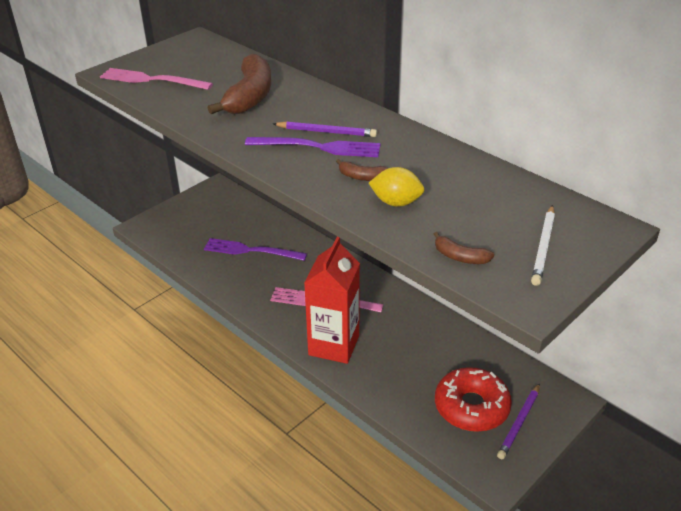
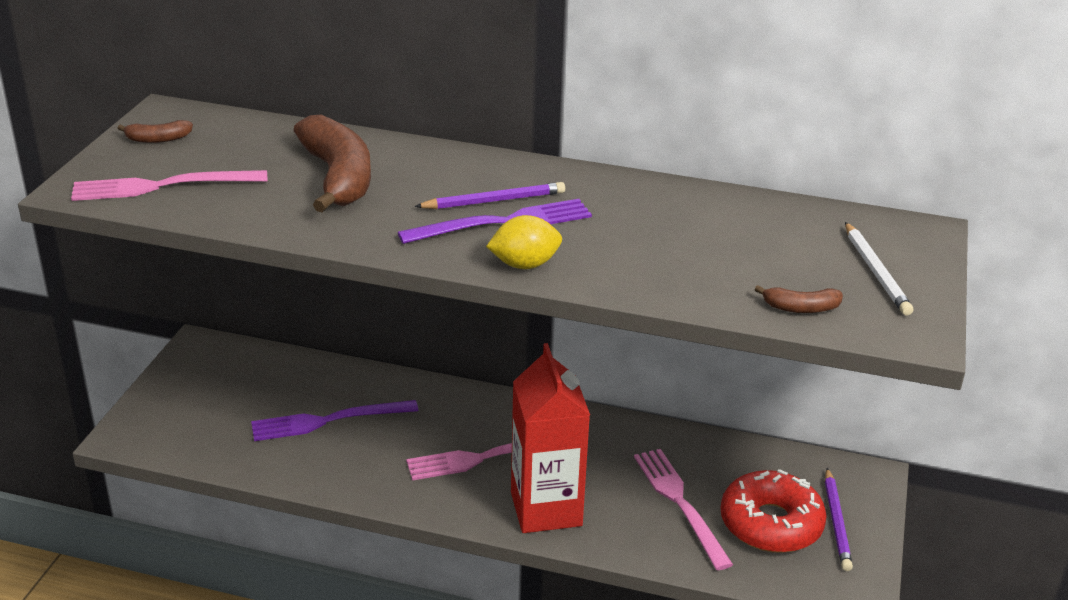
camera: 30 degrees left, 5 degrees down
(362, 177) = (597, 246): brown banana -> brown banana (158, 139)
(396, 202) = (668, 266): yellow lemon -> yellow lemon (524, 265)
(420, 371) = (680, 503): none -> pink fork

